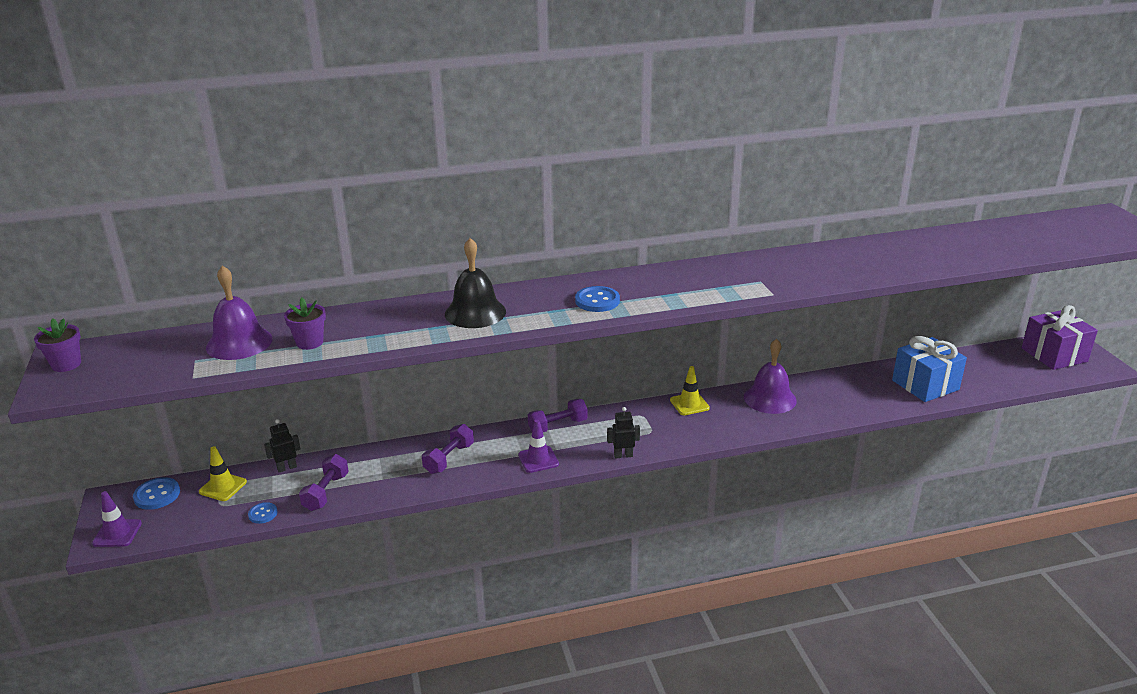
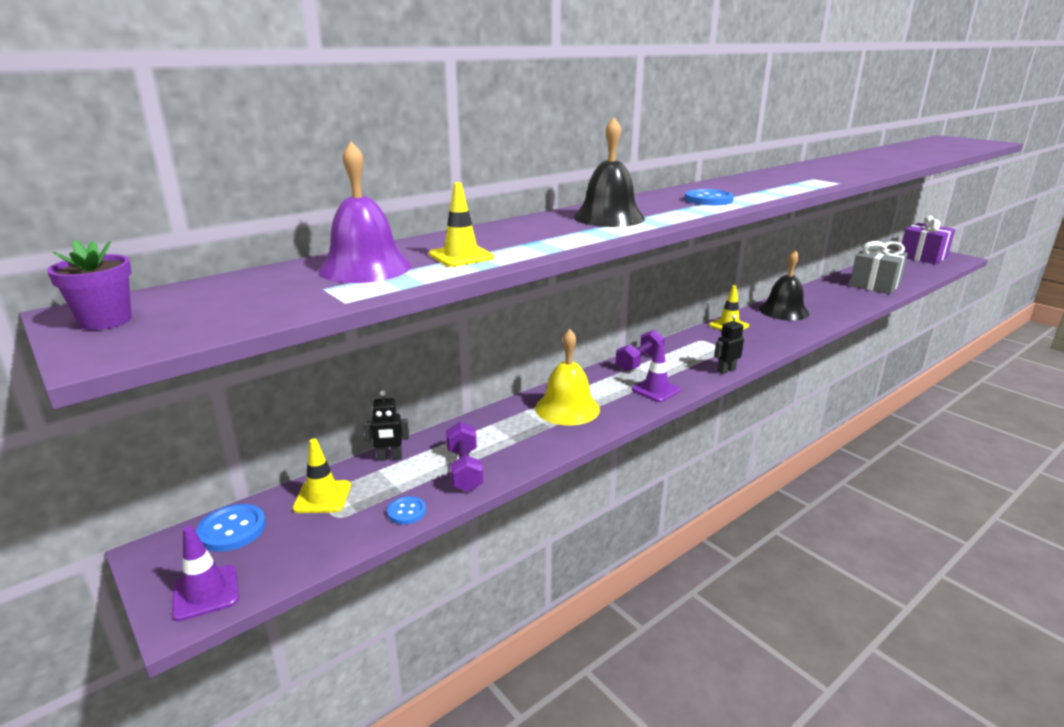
camera: 25 degrees left, 5 degrees down
(287, 468) = (389, 458): black robot -> black robot turned 135 degrees counterclockwise
(310, 342) = (461, 256): purple flower pot -> yellow traffic cone
(449, 458) = (567, 408): purple dumbbell -> yellow bell
(770, 398) = (783, 311): purple bell -> black bell
(925, 385) = (874, 285): blue gift -> grey gift

